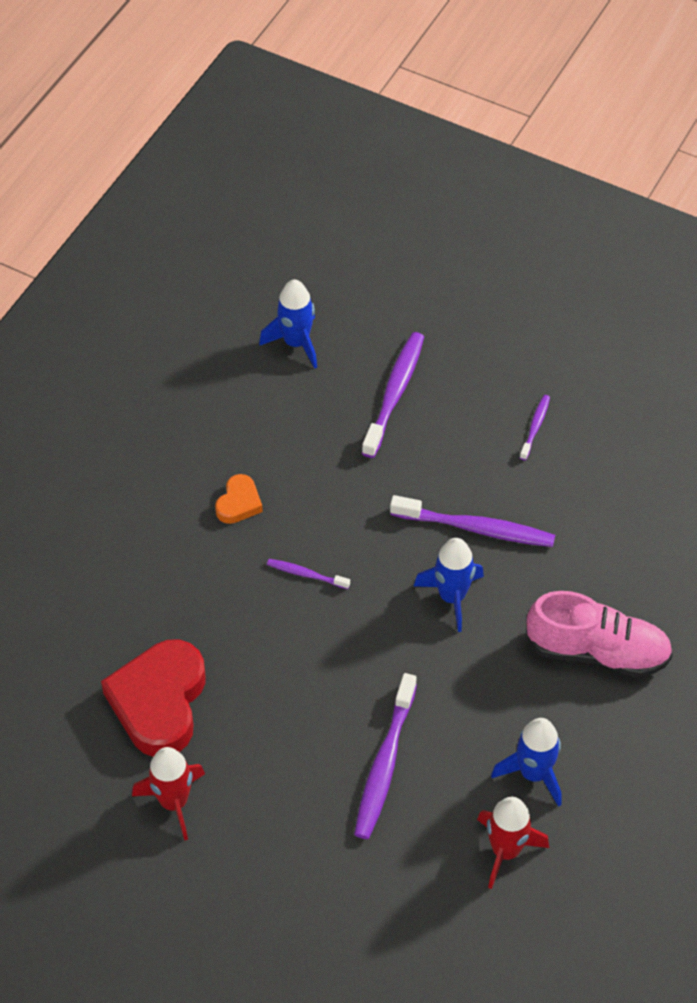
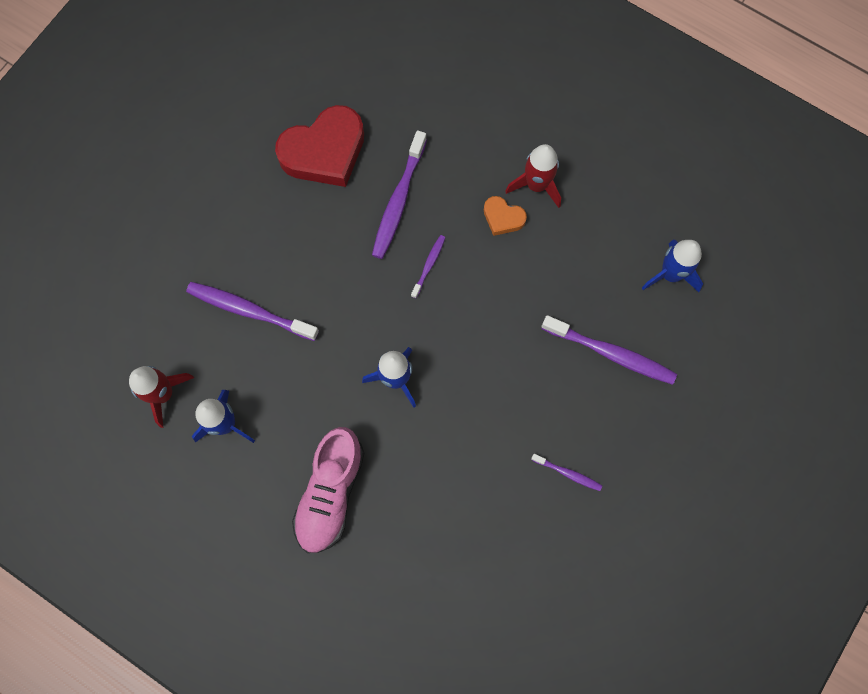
camera: 95 degrees right, 20 degrees up
(159, 702) = (324, 151): red heart -> red heart turned 135 degrees clockwise
(174, 802) = (240, 159): red rocket -> red rocket (536, 185)
(476, 528) = (462, 407): purple toothbrush -> purple toothbrush (398, 201)

